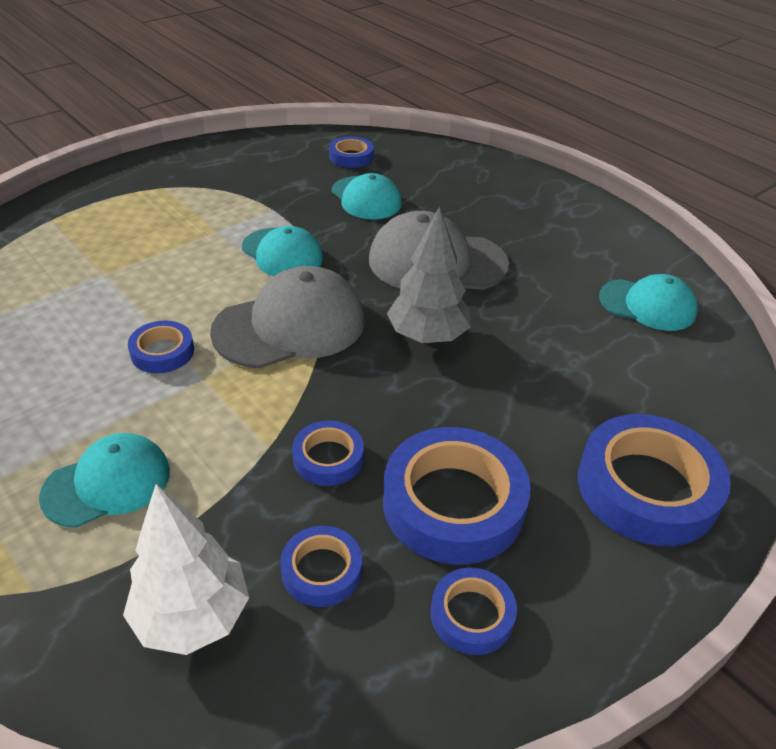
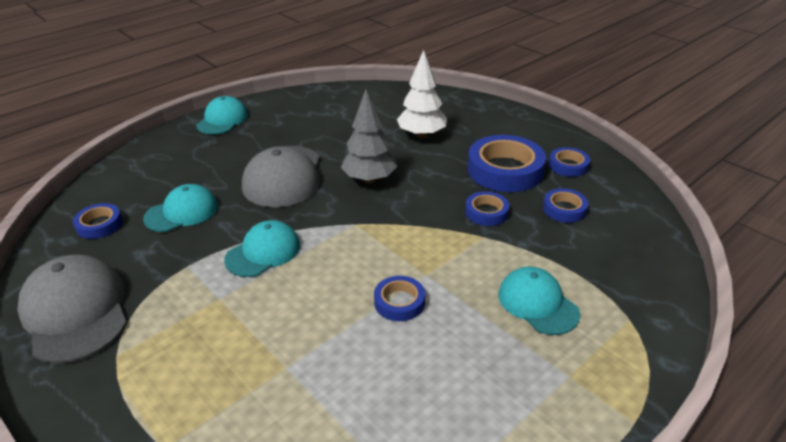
camera: 90 degrees left, 5 degrees down
(192, 617) = (612, 249): white tree -> white tree (421, 135)
(290, 326) = (361, 238): grey cap -> grey cap (76, 312)
(647, 305) = (334, 106): turquoise cap -> turquoise cap (222, 120)
(647, 488) = (476, 118): blue tape -> none

